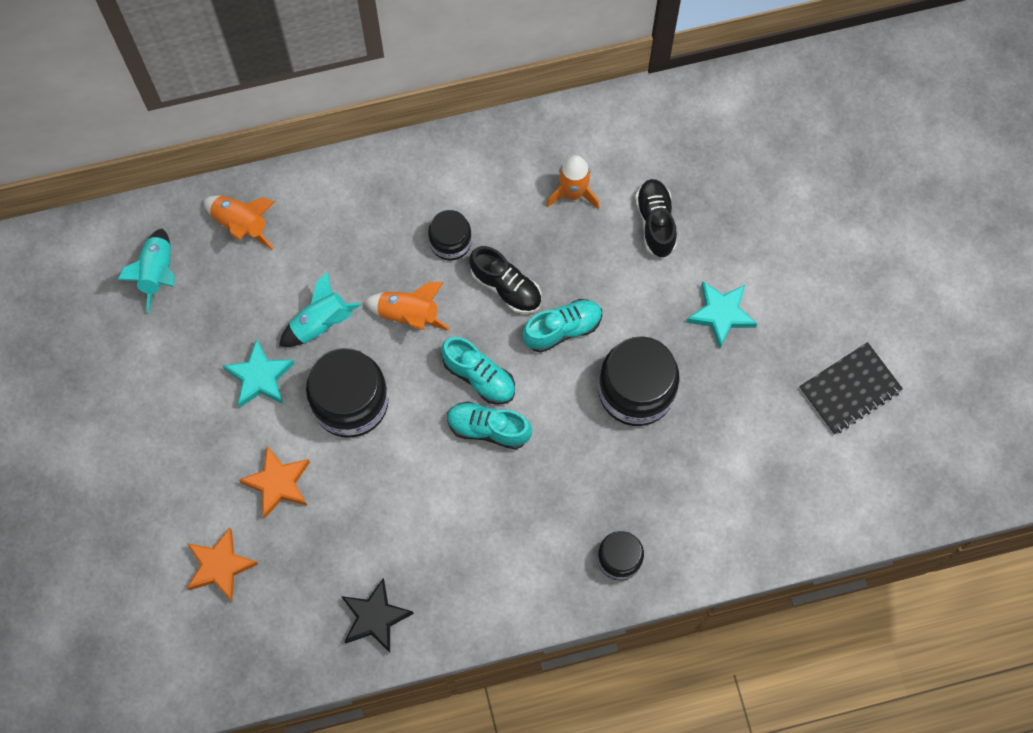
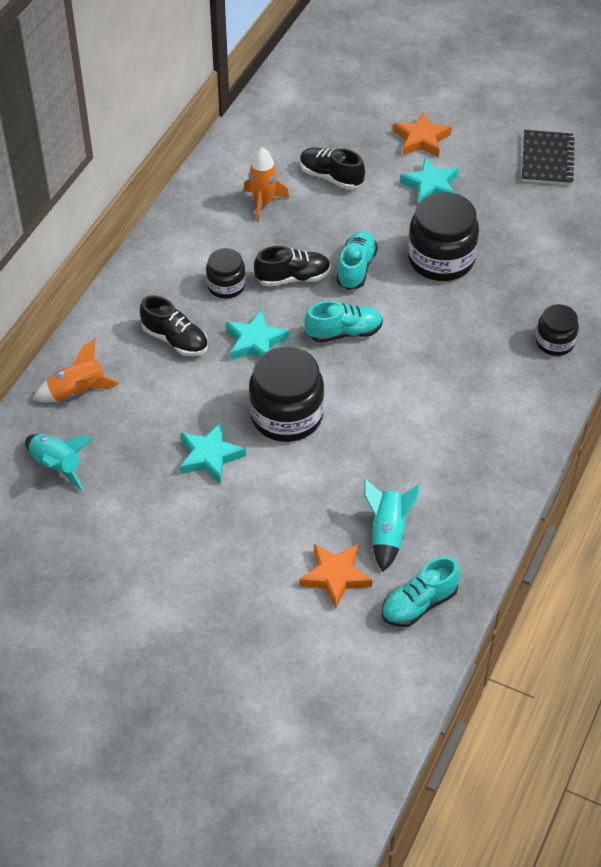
camera: 50 degrees left, 20 degrees down
(278, 483) = (305, 498): orange star -> orange star (421, 139)
(320, 323) = (207, 395): turquoise rocket -> turquoise rocket (388, 533)
(357, 252) = (175, 340): none -> black shoe
(375, 617) = (469, 506): black star -> none
(408, 315) = (255, 342): orange rocket -> turquoise star
(488, 429) = (388, 352): turquoise shoe -> turquoise shoe (419, 604)

